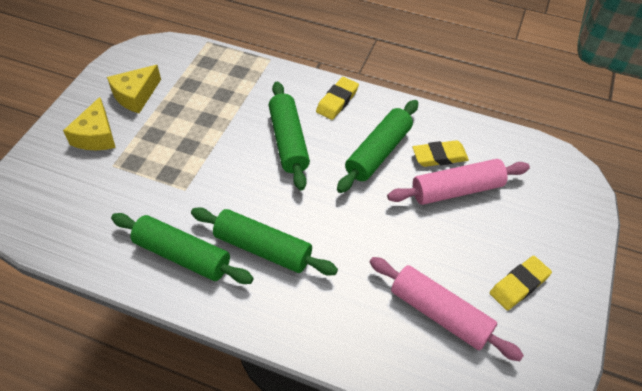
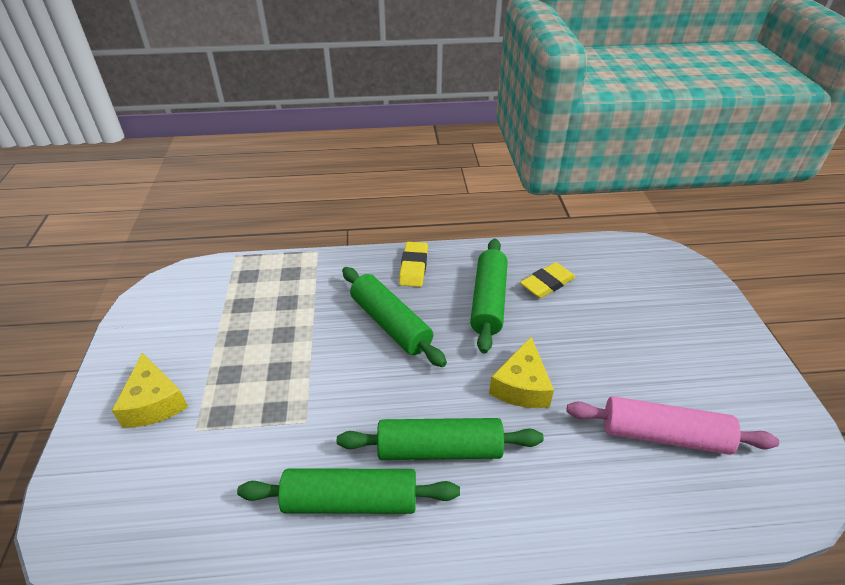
camera: 25 degrees left, 10 degrees down
(135, 95) = (181, 339): yellow cheese -> yellow cheese (521, 386)
(456, 190) = (585, 308): pink rolling pin -> none
(519, 285) = (707, 373): yellow eraser -> none

